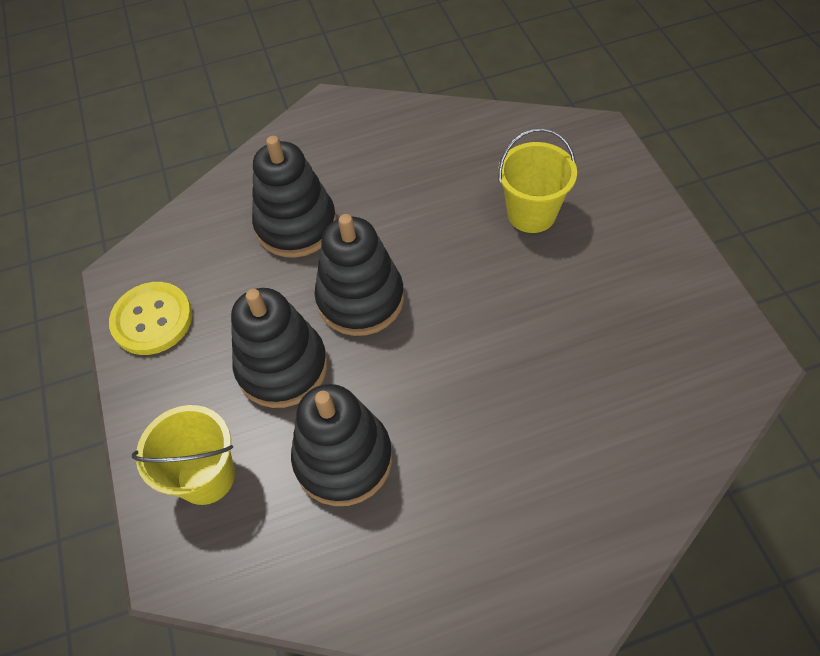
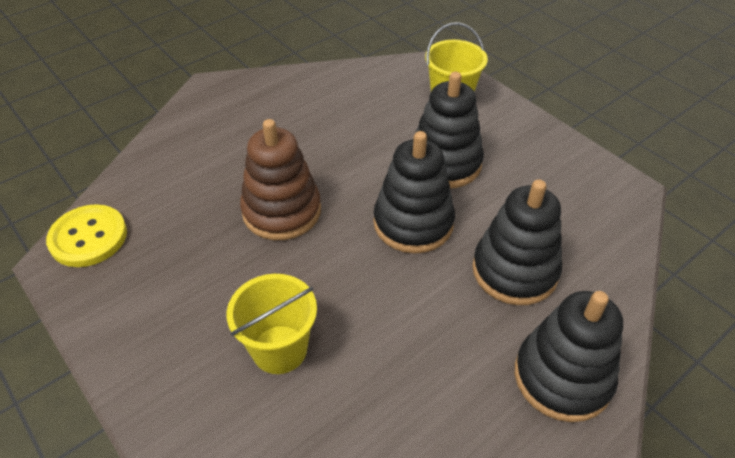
camera: 155 degrees right, 10 degrees down
(152, 320) = (569, 167): yellow button -> yellow button (88, 237)
(343, 459) = (368, 127): black stacking toy -> black stacking toy (562, 377)
(495, 354) = (282, 211): none -> brown stacking toy

